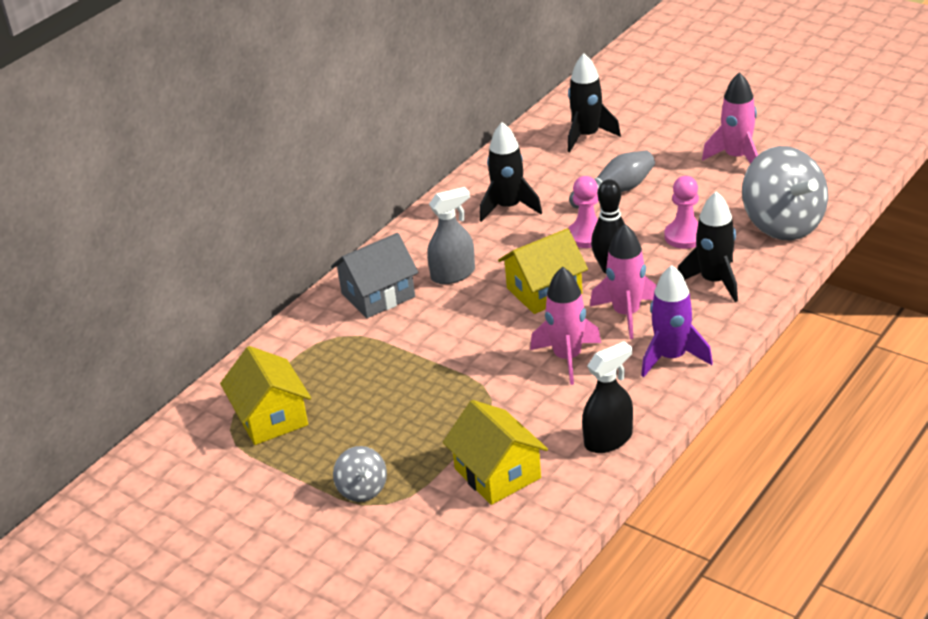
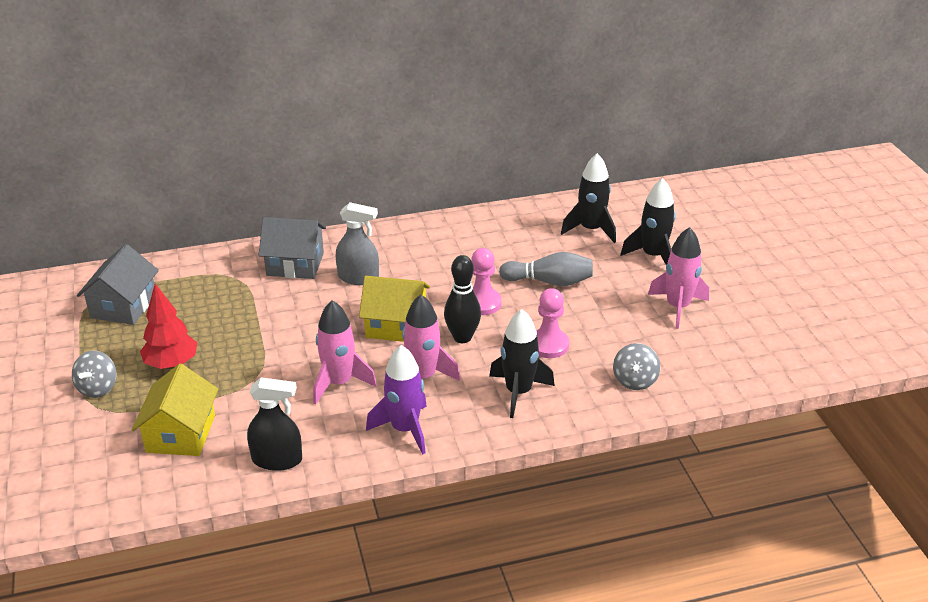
camera: 35 degrees right, 0 degrees up
(271, 417) = (123, 306): yellow house -> grey house
(398, 432) = (171, 364): none -> red tree
(508, 207) = (461, 251): black rocket -> black rocket (652, 256)
(782, 225) = (634, 380): grey spinning top -> grey spinning top, size x0.49

